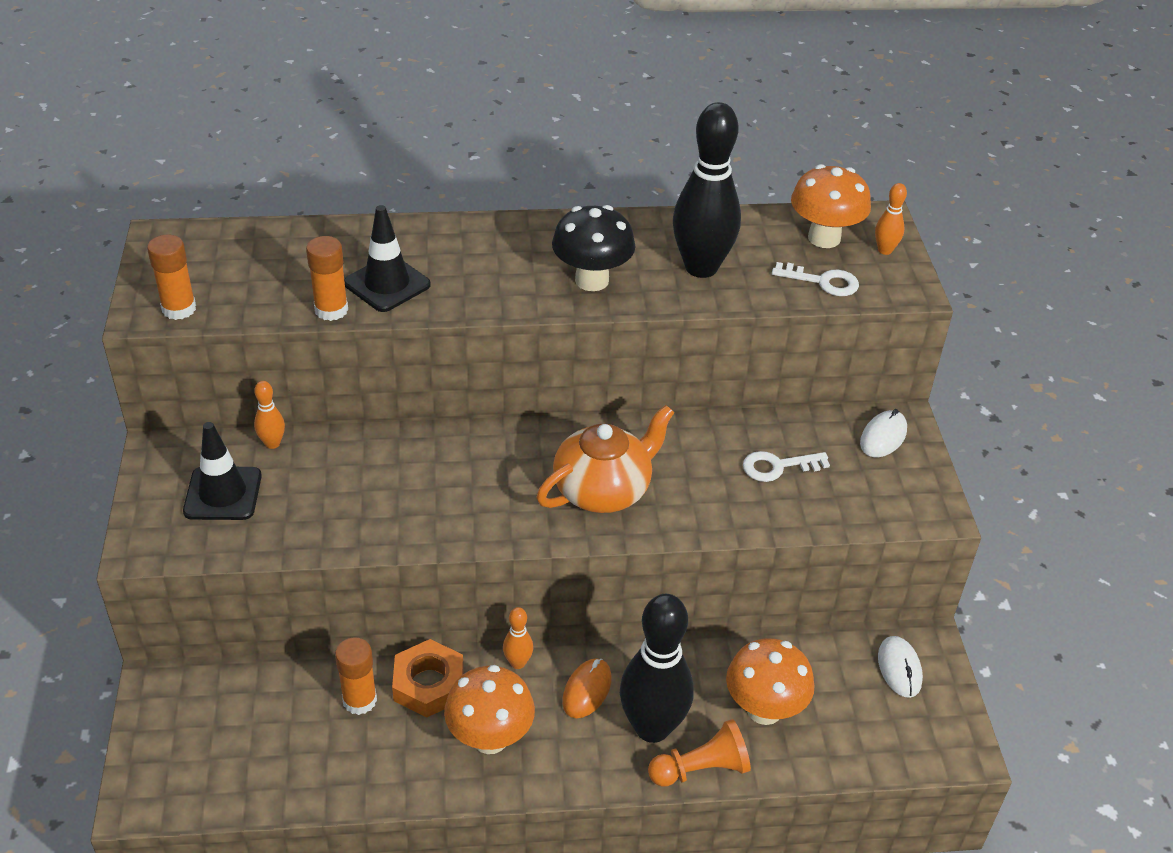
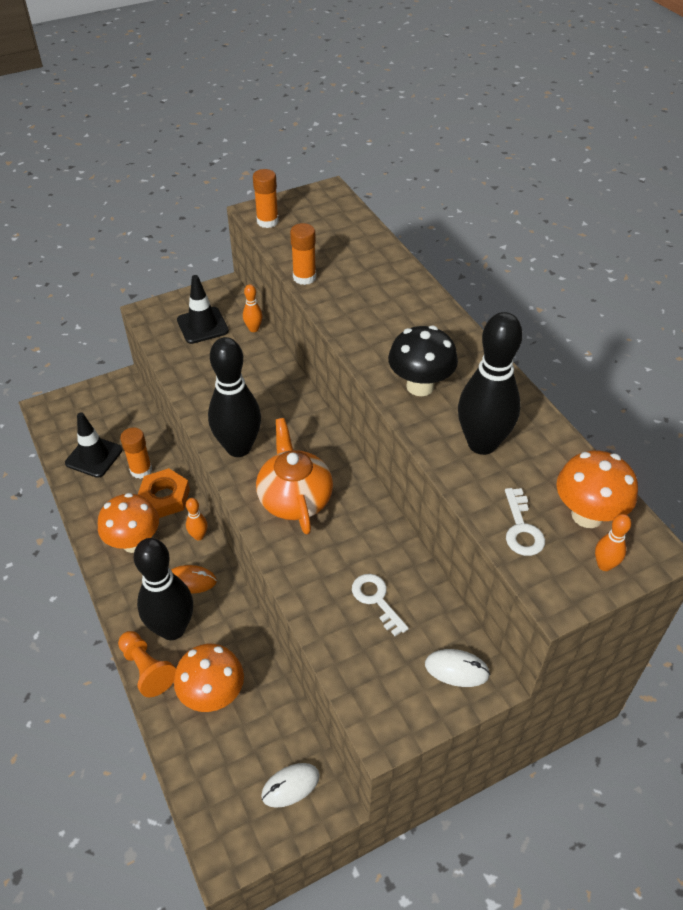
camera: 70 degrees right, 5 degrees up
(387, 284) = (346, 291): black traffic cone -> black traffic cone (94, 456)
(489, 518) = (238, 448): none -> black bowling pin
(603, 490) = (294, 498): orange teapot -> orange teapot turned 135 degrees counterclockwise

